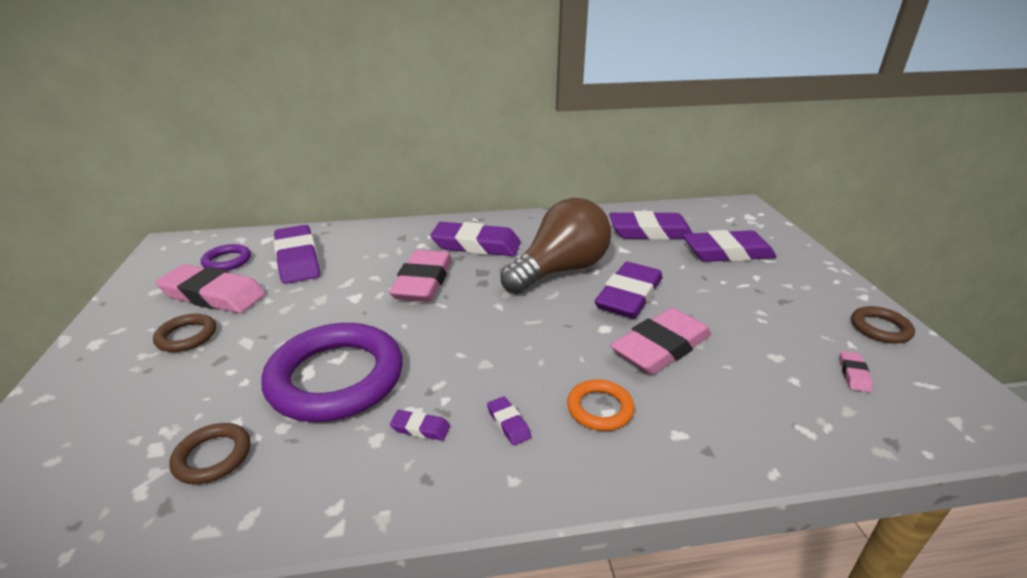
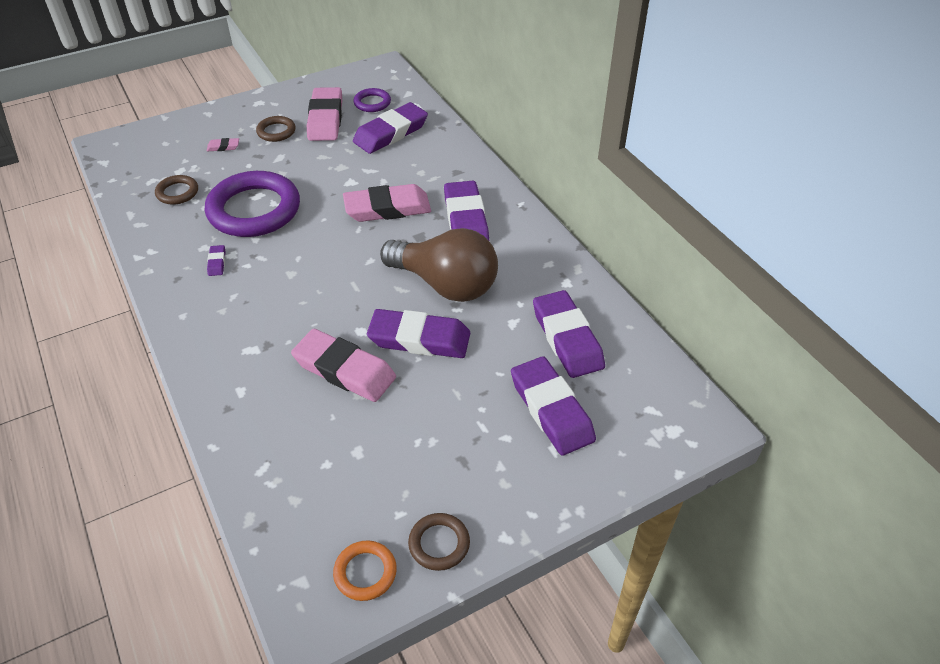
camera: 70 degrees right, 15 degrees up
(508, 423) = (230, 301): purple eraser -> none
(600, 408) = (257, 344): orange ring -> orange ring (365, 572)
(854, 374) = (348, 510): pink eraser -> pink eraser (223, 147)

